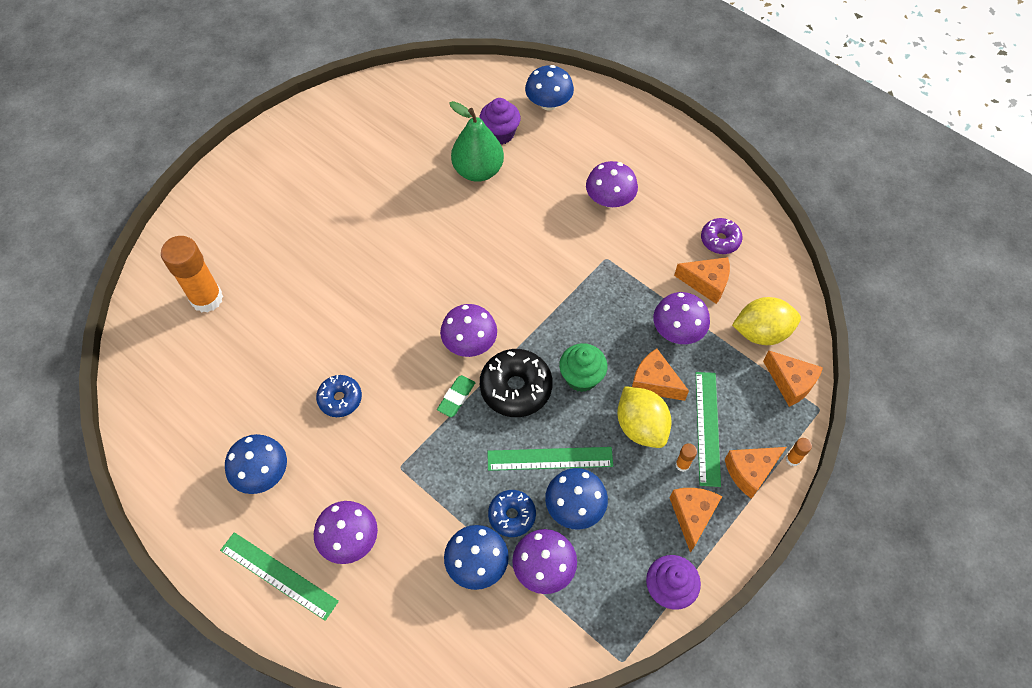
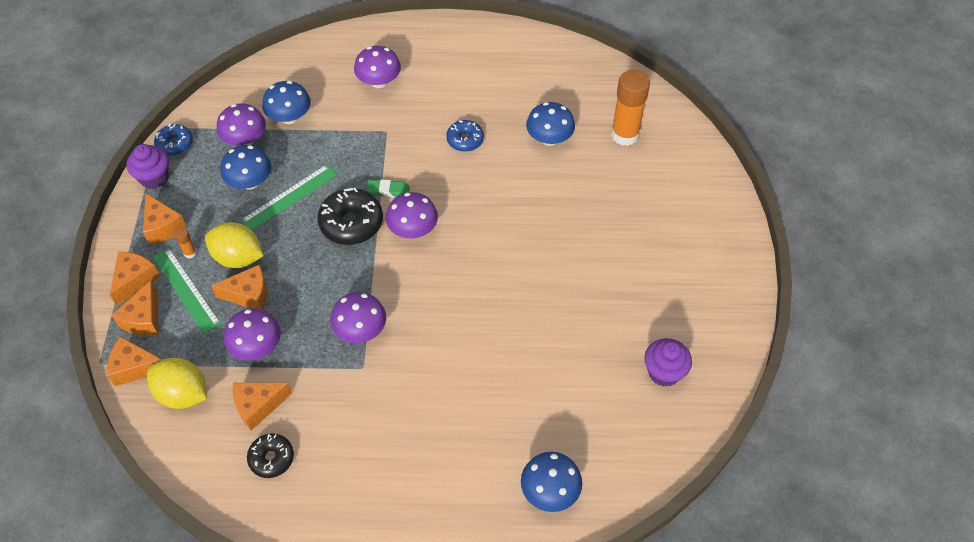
camera: 140 degrees right, 5 degrees down
(262, 473) = (467, 77): blue mushroom -> blue mushroom (549, 138)
(278, 575) = (402, 44): green ruler -> none
(456, 397) = (388, 190): green eraser -> green eraser turned 75 degrees counterclockwise
(478, 170) = (543, 368): green pear -> none
(500, 134) = (561, 420): purple cupcake -> purple cupcake (664, 372)
(512, 515) = (289, 152): blue donut -> blue donut (175, 144)
(581, 377) = (308, 261): green cupcake -> none
(609, 199) = (403, 426): purple mushroom -> purple mushroom (360, 330)
(720, 240) = (271, 458): purple donut -> black donut
(760, 424) = (144, 319): none -> orange cheese
(761, 332) = (183, 394): yellow lemon -> yellow lemon turned 75 degrees clockwise
(793, 459) = (105, 310): orange glue stick -> none

